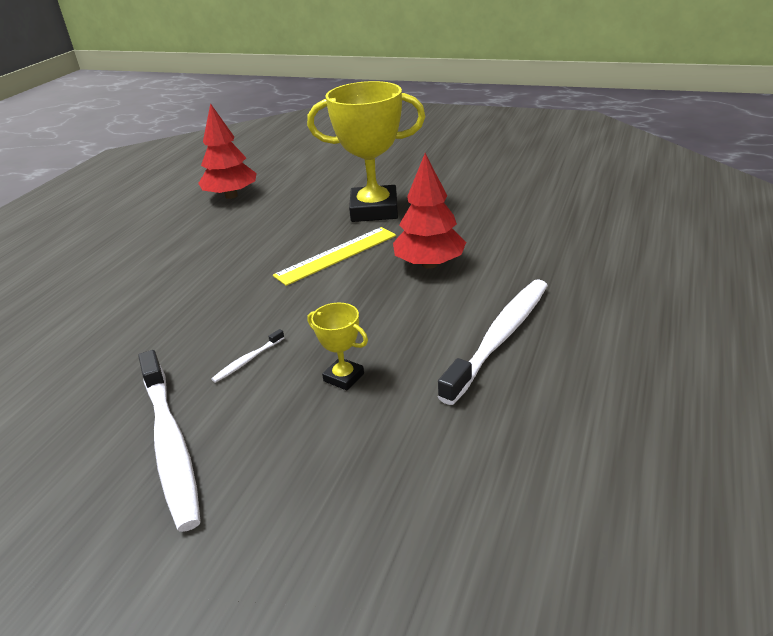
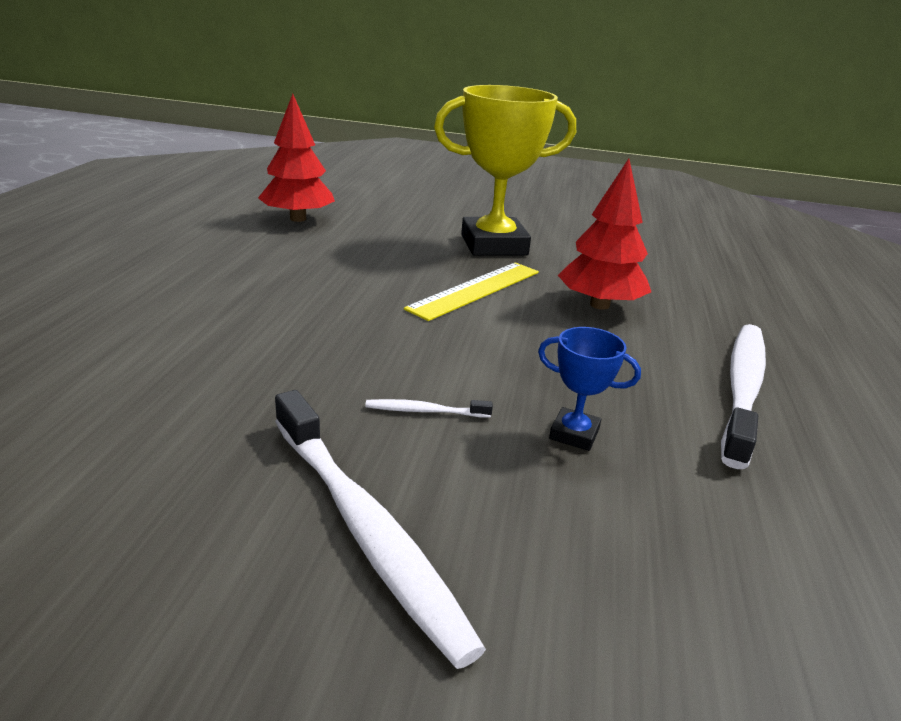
camera: 15 degrees left, 5 degrees down
(247, 360) = (425, 411): white toothbrush -> white toothbrush turned 60 degrees clockwise
(343, 377) = (574, 434): yellow trophy -> blue trophy

